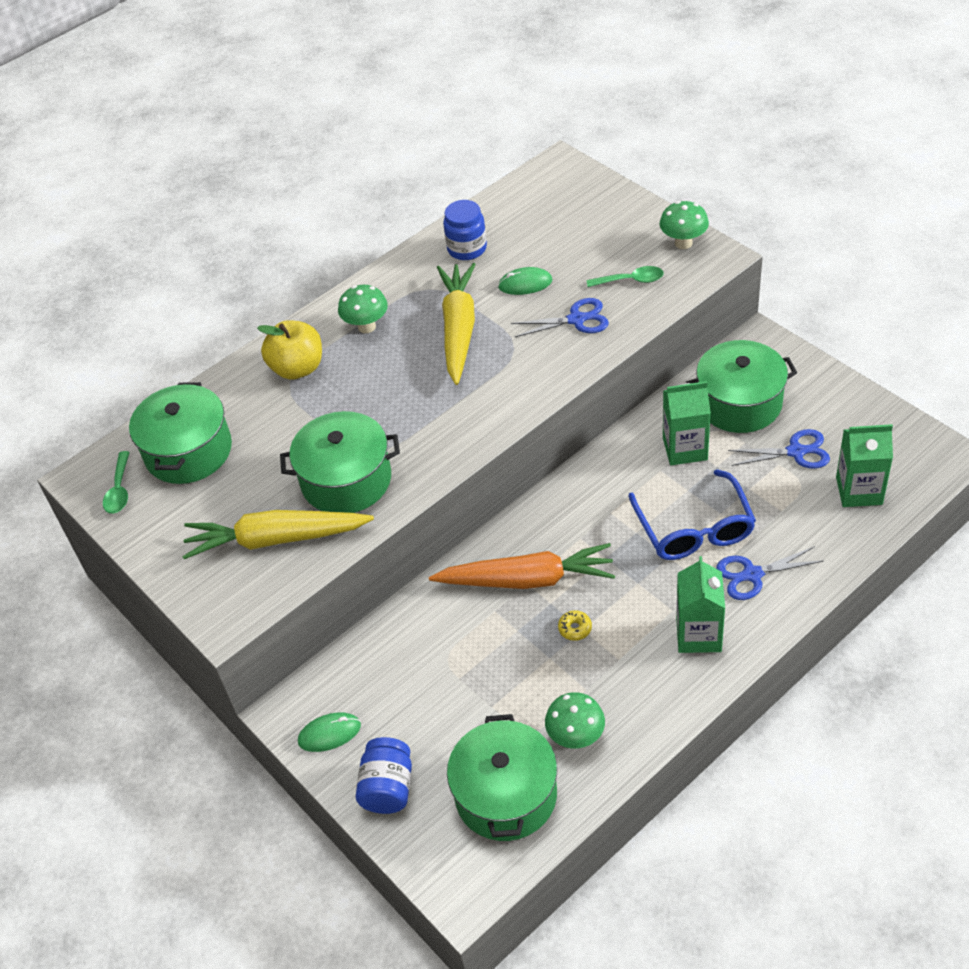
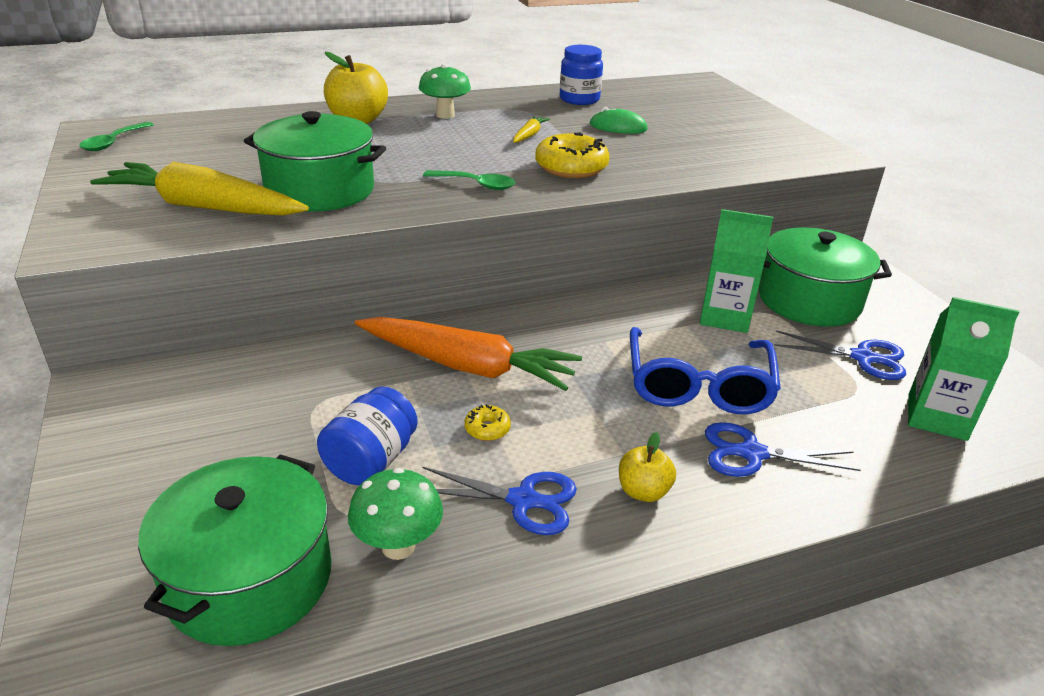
camera: 15 degrees right, 15 degrees down
(188, 451) = (203, 138): green pot -> none
(329, 733) = (119, 425): green mouse -> none
(388, 788) = (119, 507): blue jar -> blue jar (371, 461)
(458, 329) = (529, 135): yellow carrot -> yellow carrot, size x0.42
(520, 365) = (571, 168): none -> yellow donut
(576, 319) = (653, 156): blue scissors -> blue scissors (523, 500)
(631, 280) = (728, 148): green spoon -> green spoon (476, 184)
(683, 243) = (799, 140): green mushroom -> none
(698, 634) = (643, 491): green carton -> yellow apple

